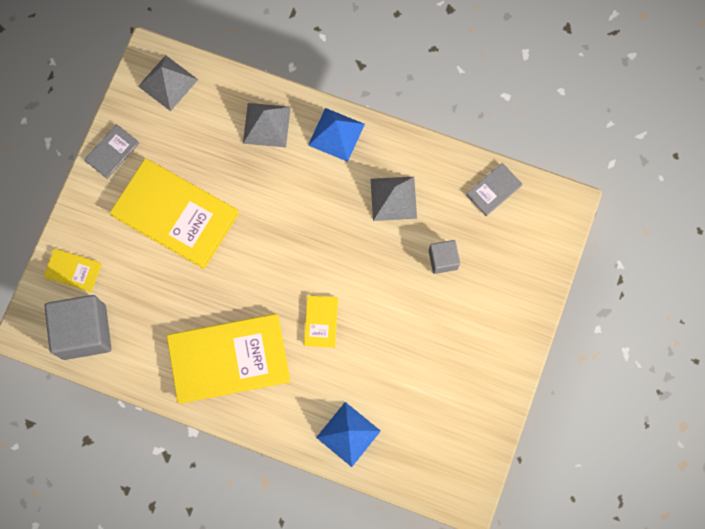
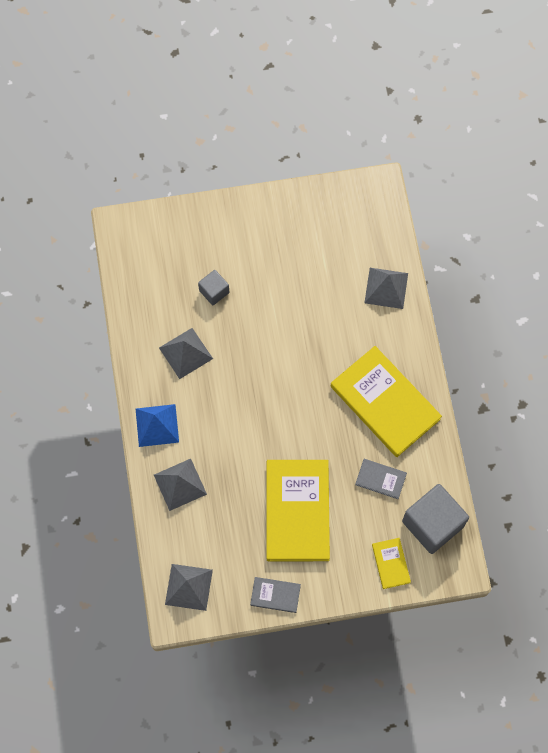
camera: 120 degrees left, 5 degrees down
(321, 322) = (315, 352): yellow book -> none
(348, 434) = (386, 288): blue pyramid -> grey pyramid
(493, 190) = (136, 284): grey book -> grey book (380, 479)

